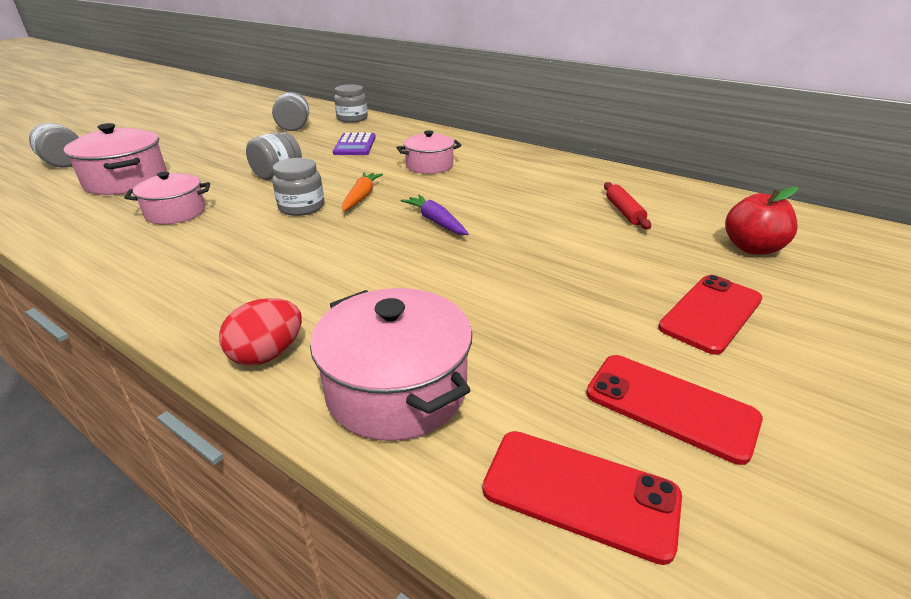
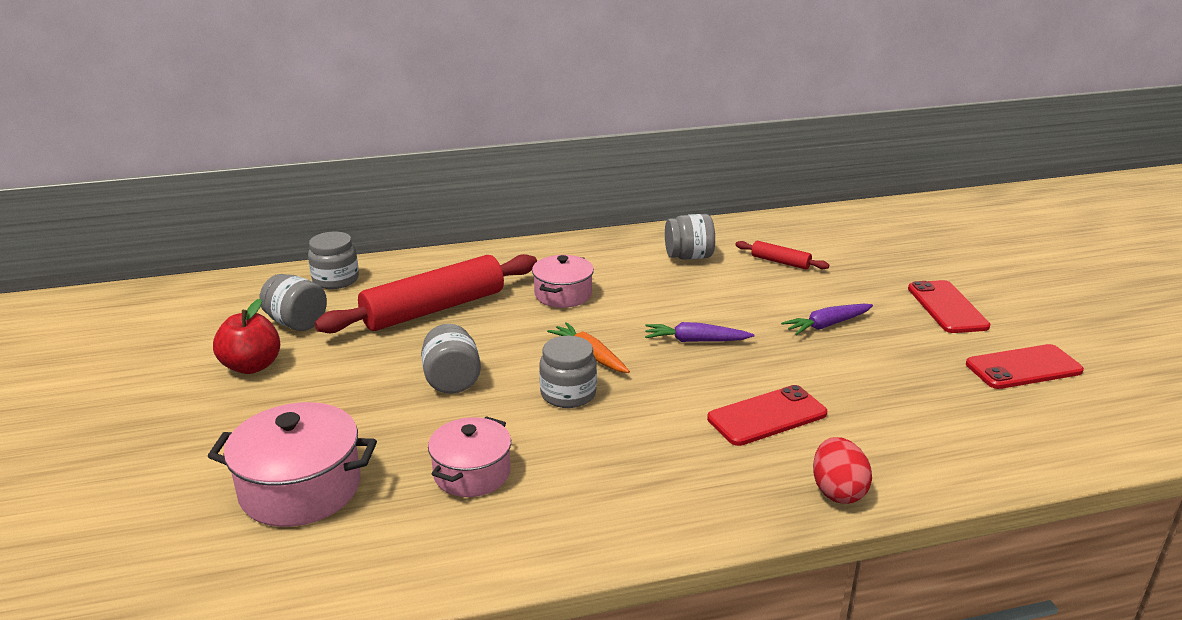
camera: 50 degrees left, 5 degrees down
(64, 163) = (121, 531): grey jar -> grey jar (688, 257)
(355, 145) = (434, 309): purple calculator -> red rolling pin
(397, 389) = (931, 450): pink pot -> none
(553, 263) = (827, 325): none -> purple carrot
(580, 493) = (1071, 428): red phone -> red phone (767, 416)
(752, 248) = (886, 252): red apple -> red apple (252, 366)

